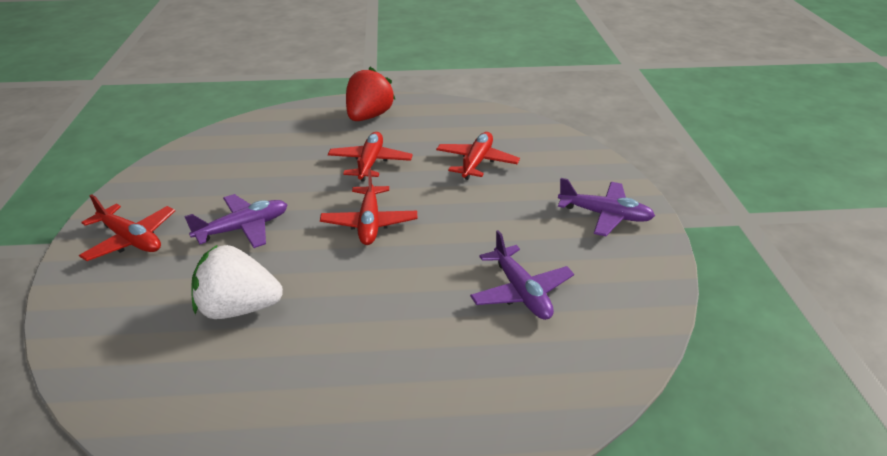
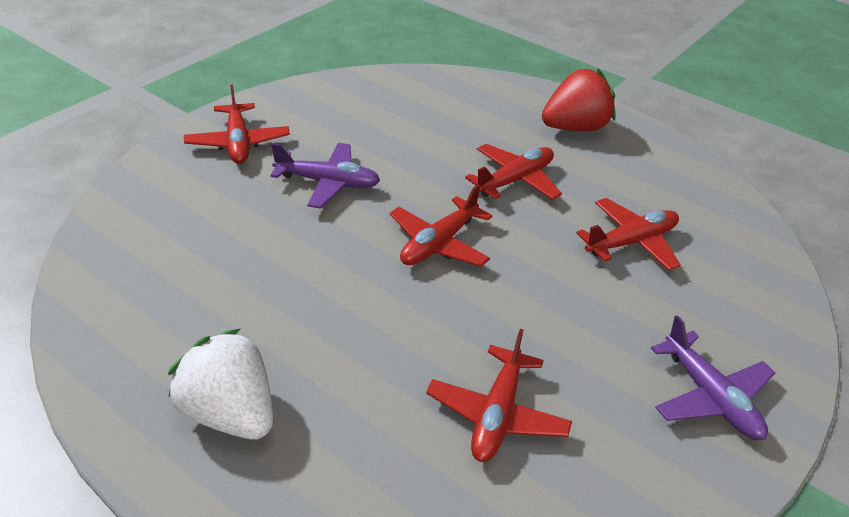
camera: 40 degrees right, 5 degrees up
(239, 308) = (242, 255): white strawberry -> white strawberry (230, 413)
(521, 292) = (497, 414): purple plane -> red plane

